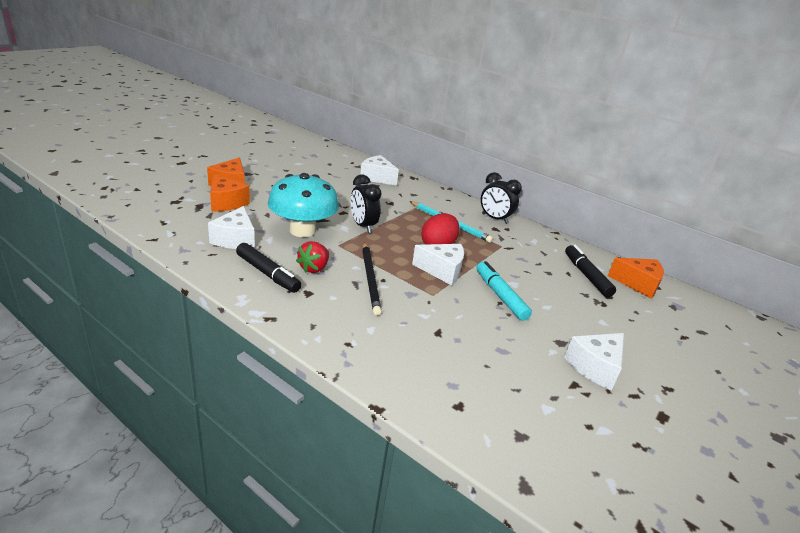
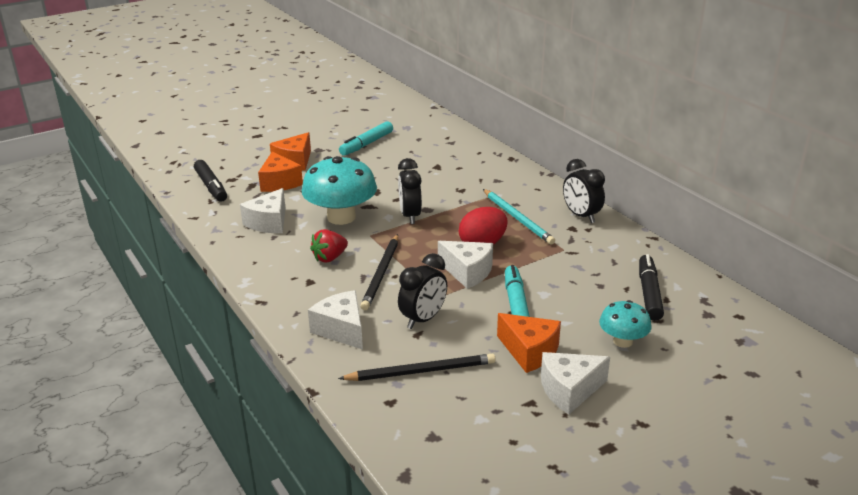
camera: 25 degrees right, 0 degrees up
(268, 274) = (281, 259): black marker -> black marker (211, 186)
(288, 168) = (366, 144): none -> turquoise marker
(377, 178) = (465, 158): white cheese -> white cheese (341, 330)
(434, 317) = (423, 319): none -> black clock
(465, 369) = (421, 371): none -> black pencil
(599, 317) = (622, 341): none -> turquoise mushroom
(638, 284) = (714, 310): orange cheese -> orange cheese (529, 352)

